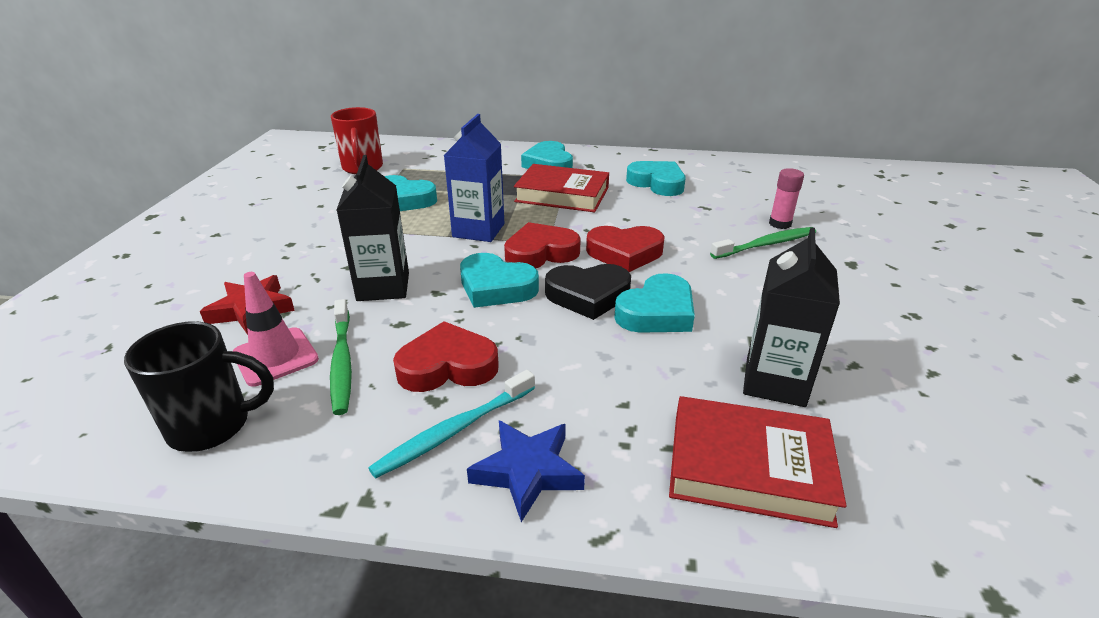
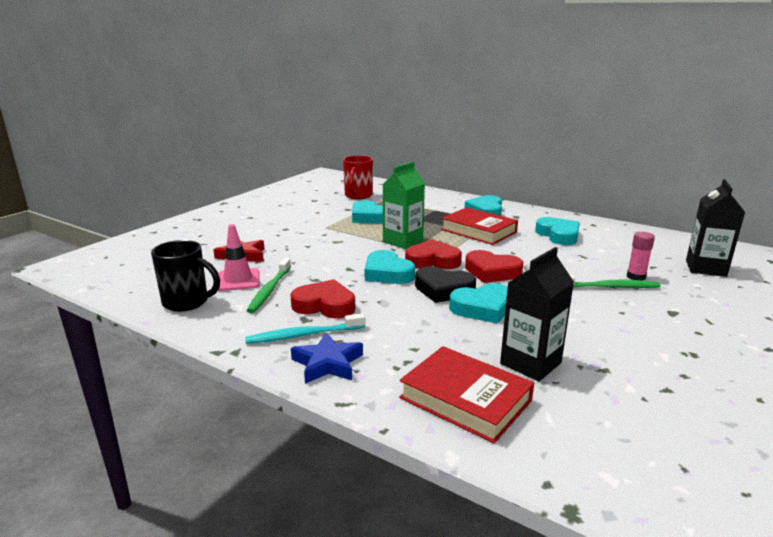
camera: 25 degrees right, 10 degrees down
(383, 287) = (320, 259): black carton -> black carton (705, 268)
(478, 230) = (403, 241): blue carton -> green carton

